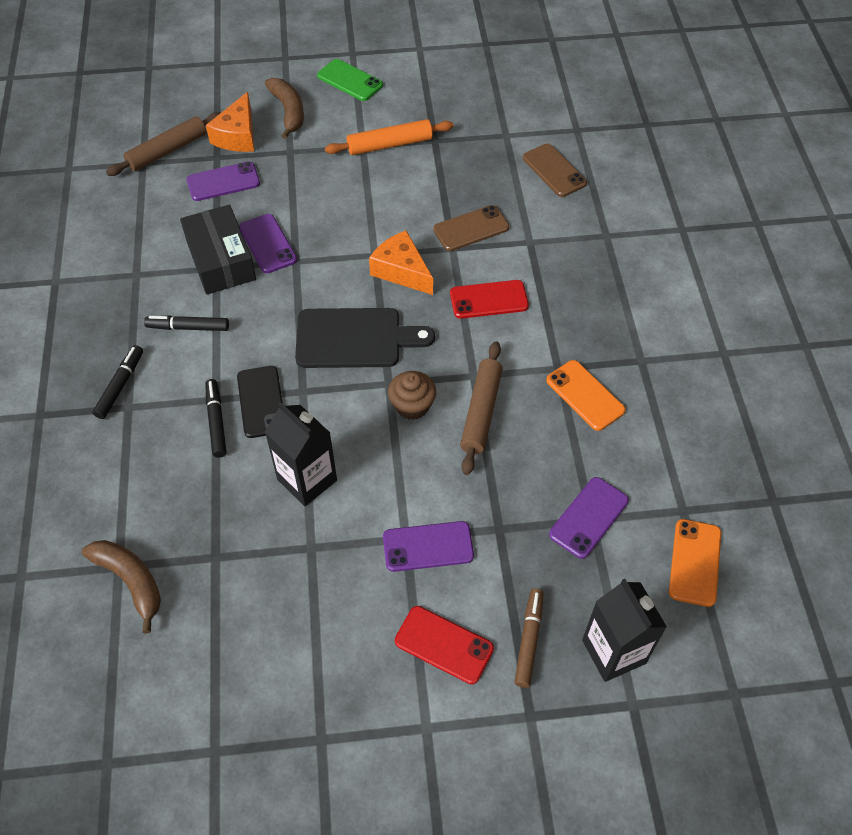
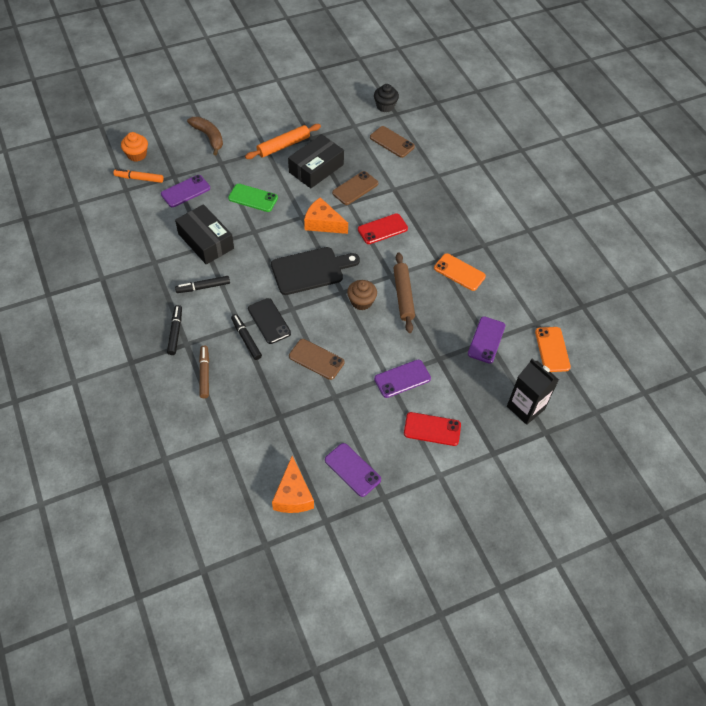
camera: 20 degrees left, 0 degrees up
(131, 581) = (234, 443): brown banana -> none
(167, 151) = (139, 178): brown rolling pin -> orange marker
(179, 117) = (137, 155): none -> orange cupcake
(237, 135) = (182, 159): orange cheese -> orange cheese (293, 495)
(267, 244) = (231, 224): purple phone -> purple phone (352, 470)
(307, 480) = (316, 359): black carton -> brown phone
(350, 81) = (240, 109): green phone -> green phone (253, 198)
(424, 187) = (316, 168): none -> black box
(528, 640) = (478, 414): brown marker -> brown marker (204, 374)
(564, 115) = (385, 106): none -> black cupcake

